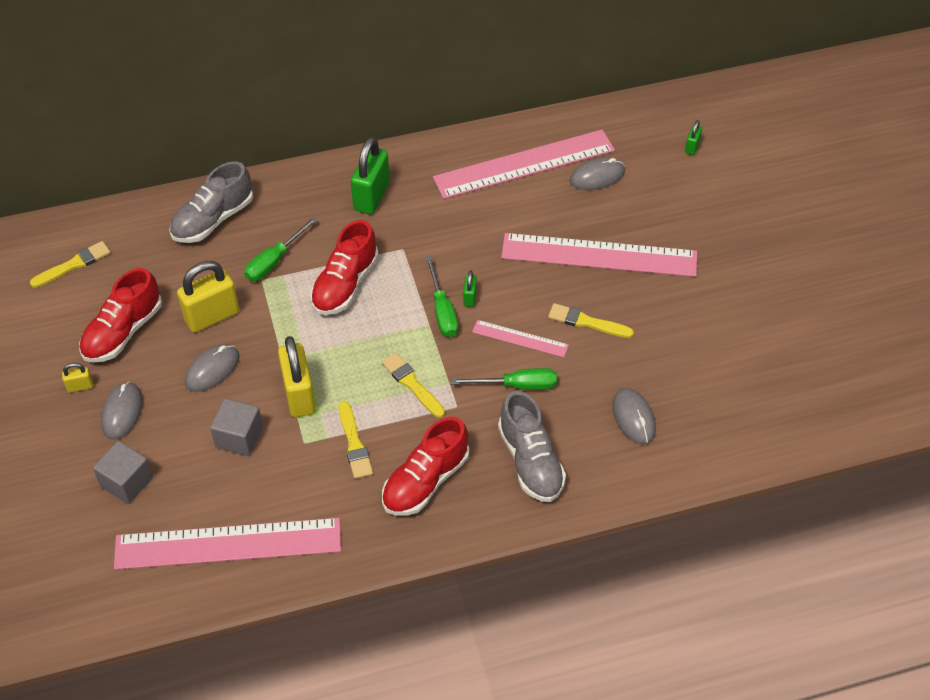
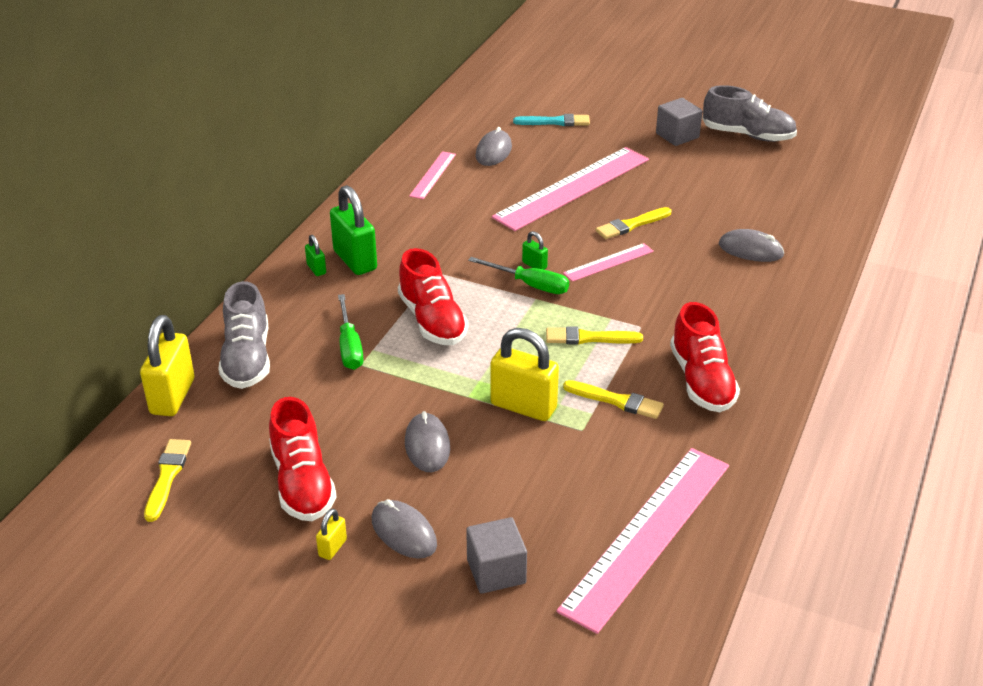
camera: 50 degrees left, 15 degrees down
(212, 316) = (362, 415): yellow padlock -> yellow padlock (172, 396)
(239, 437) = (529, 467): grey cube -> grey cube (677, 135)
(517, 385) = (655, 287): green screwdriver -> none
(524, 164) = (433, 175): pink ruler -> pink ruler, size x0.47
(530, 461) = (740, 317): grey shoe -> grey shoe (748, 135)
(685, 184) = (555, 122): none -> turquoise brush
(692, 147) = (524, 103): green padlock -> green padlock (316, 269)

